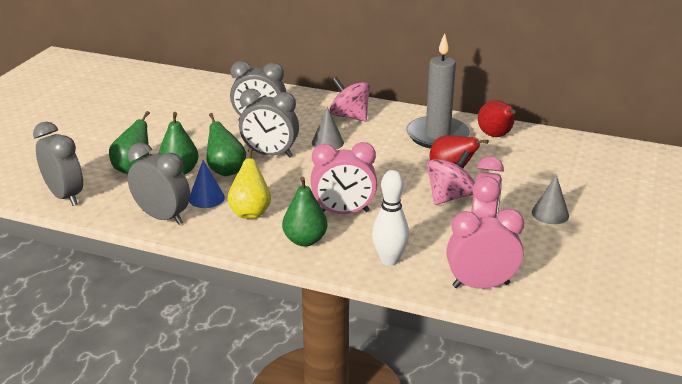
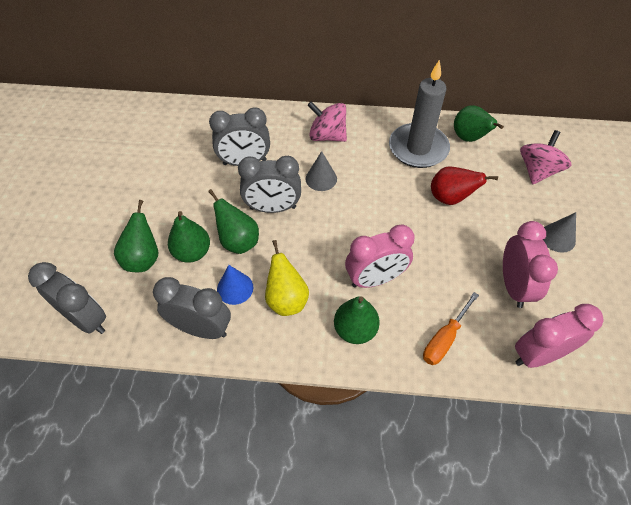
camera: 15 degrees left, 25 degrees up
(389, 260) = (444, 339): white bowling pin -> orange screwdriver
(449, 197) = (462, 234): pink spinning top -> pink spinning top (537, 171)
(496, 136) = (469, 138): red pear -> green pear

